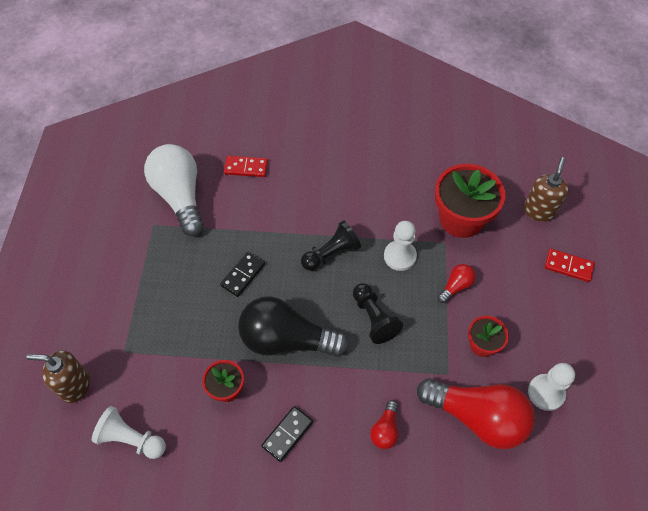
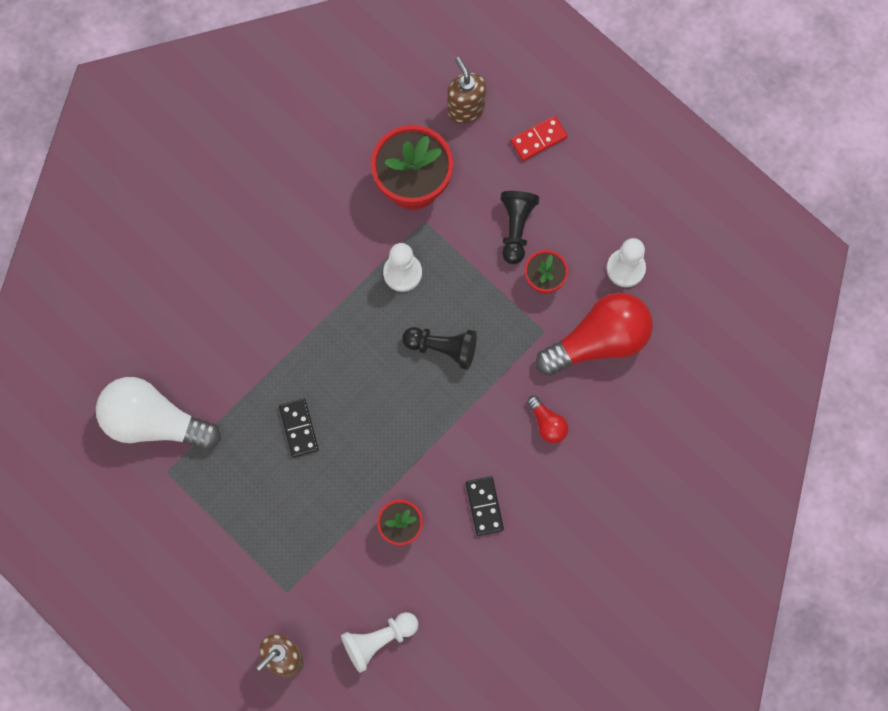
camera: 50 degrees left, 15 degrees up
(246, 168) = (176, 333): red domino -> none
(286, 340) = (398, 440): black light bulb -> none
(331, 253) = (346, 331): black pawn -> black pawn (516, 228)
(456, 286) = (474, 252): red light bulb -> none

